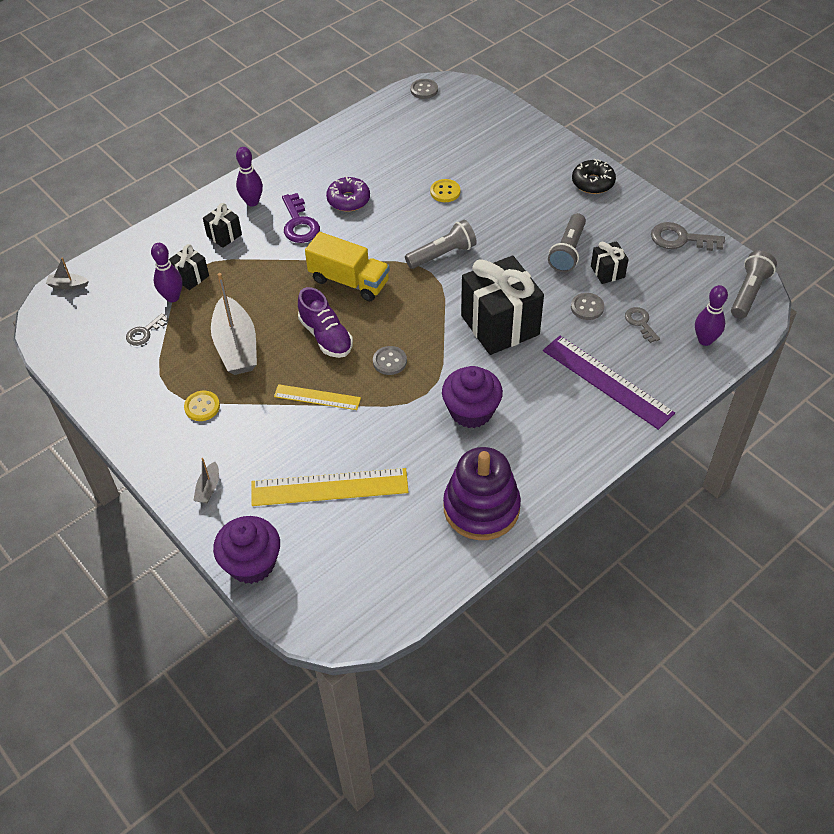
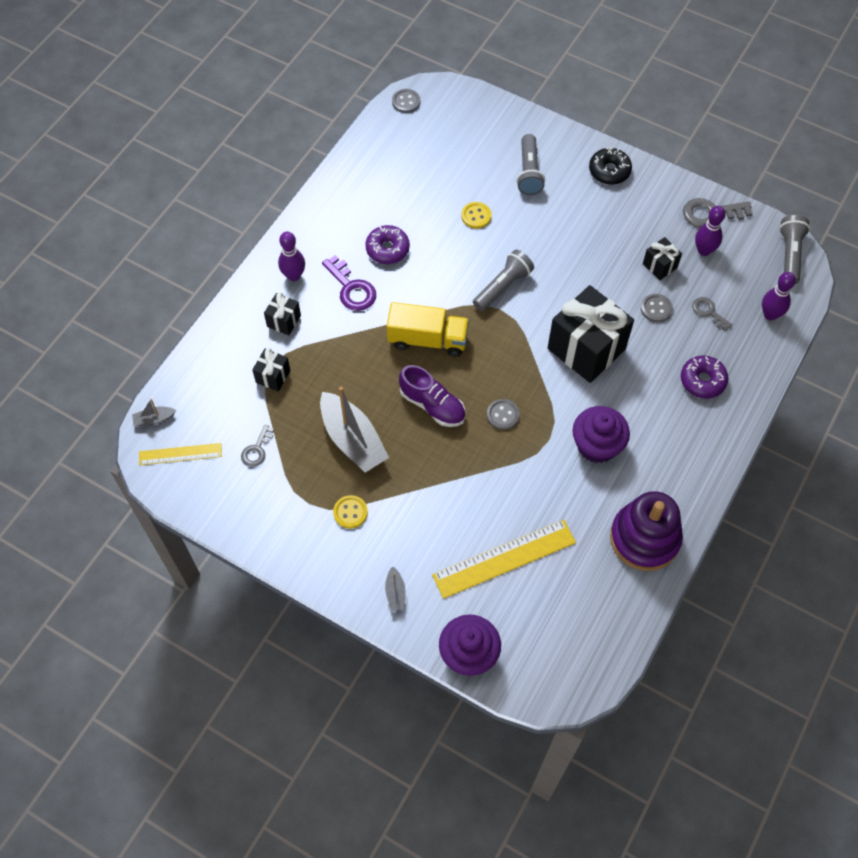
camera: 20 degrees left, 10 degrees up
(172, 297) = (265, 403): purple bowling pin -> purple bowling pin (704, 250)
(317, 397) = (453, 471): yellow ruler -> yellow ruler (180, 454)
(568, 251) = (616, 253): grey flashlight -> grey flashlight (529, 172)
(607, 381) = (702, 380): purple ruler -> purple donut

